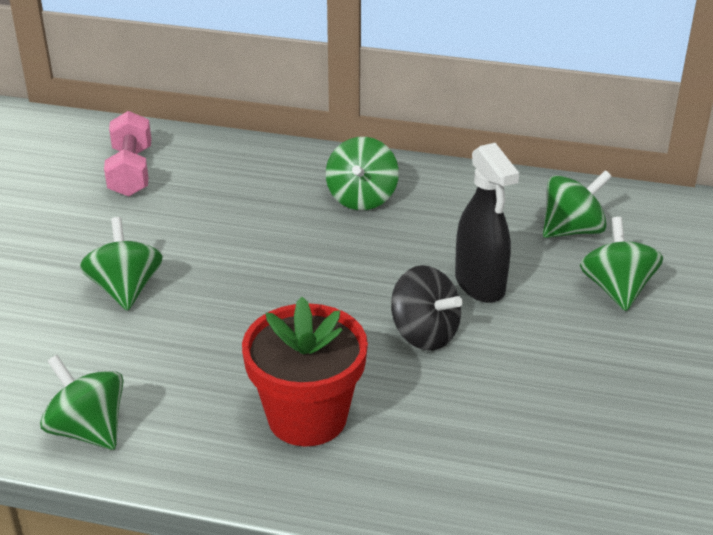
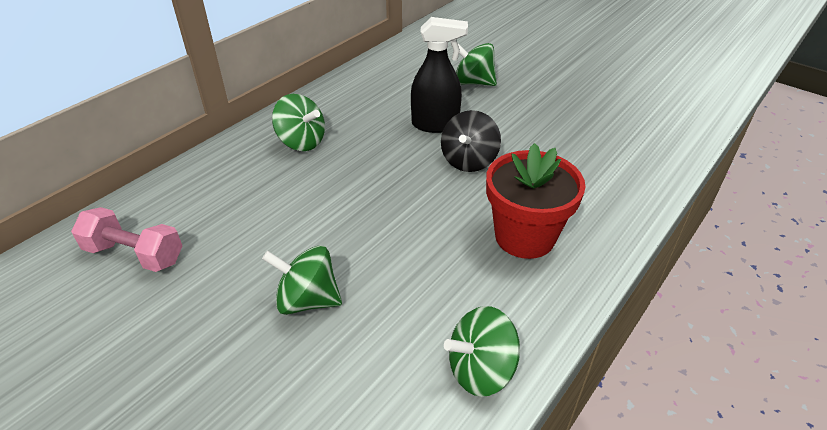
camera: 65 degrees left, 5 degrees up
(424, 334) = (469, 161): black spinning top -> black spinning top turned 135 degrees clockwise
(572, 230) = (408, 77): green spinning top -> none

